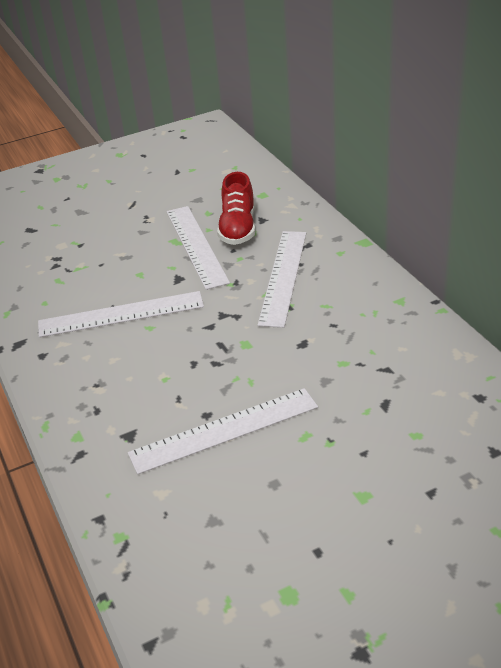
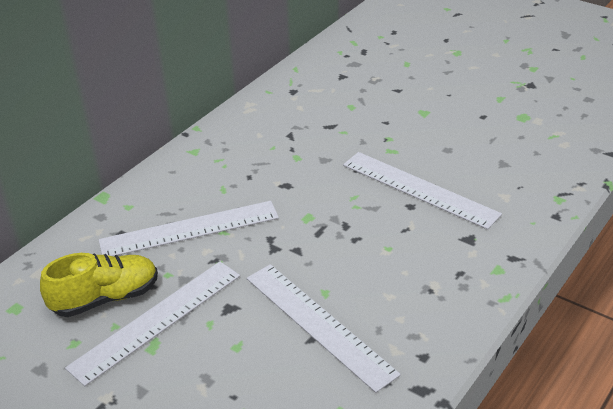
camera: 120 degrees left, 0 degrees up
(238, 228) = (105, 298): red shoe -> yellow shoe

